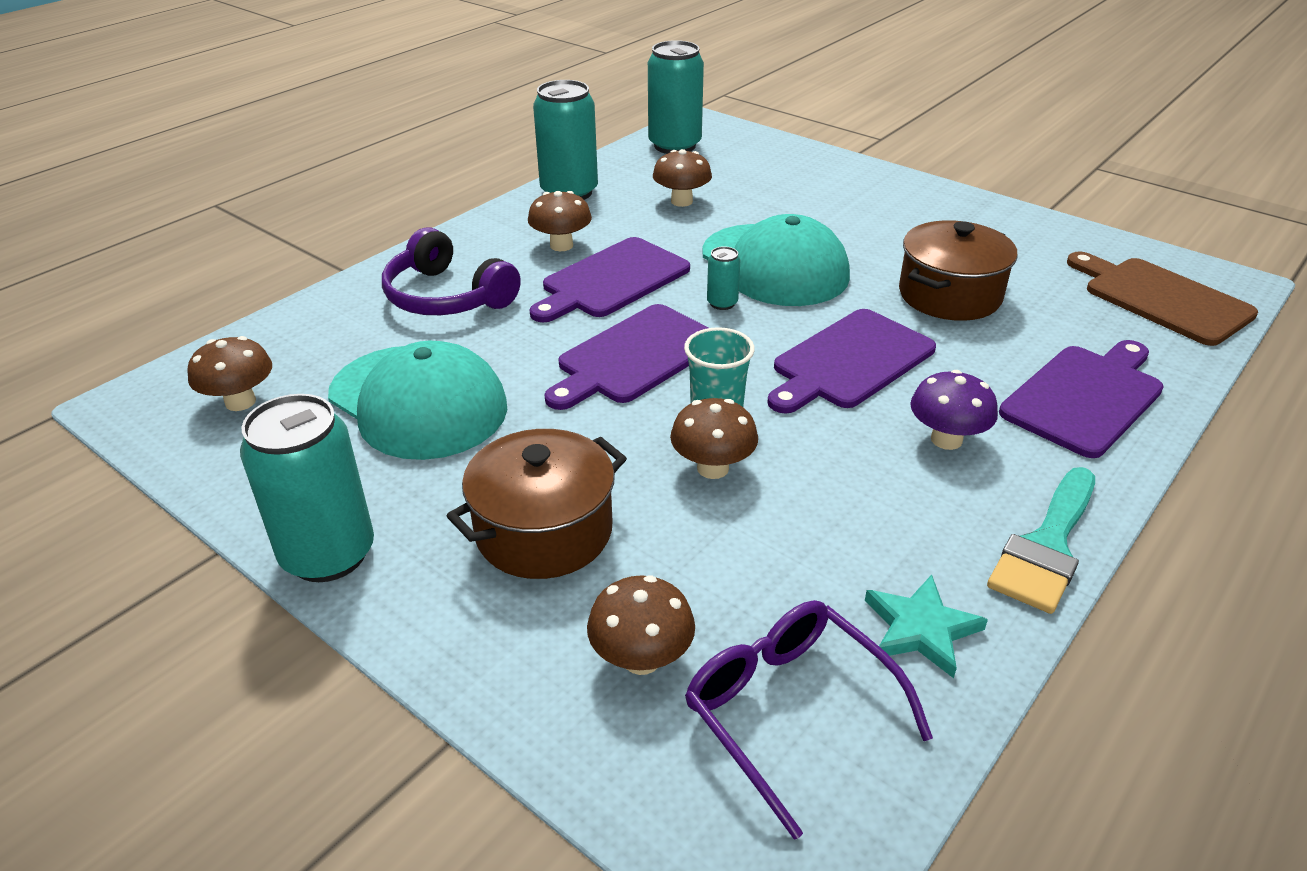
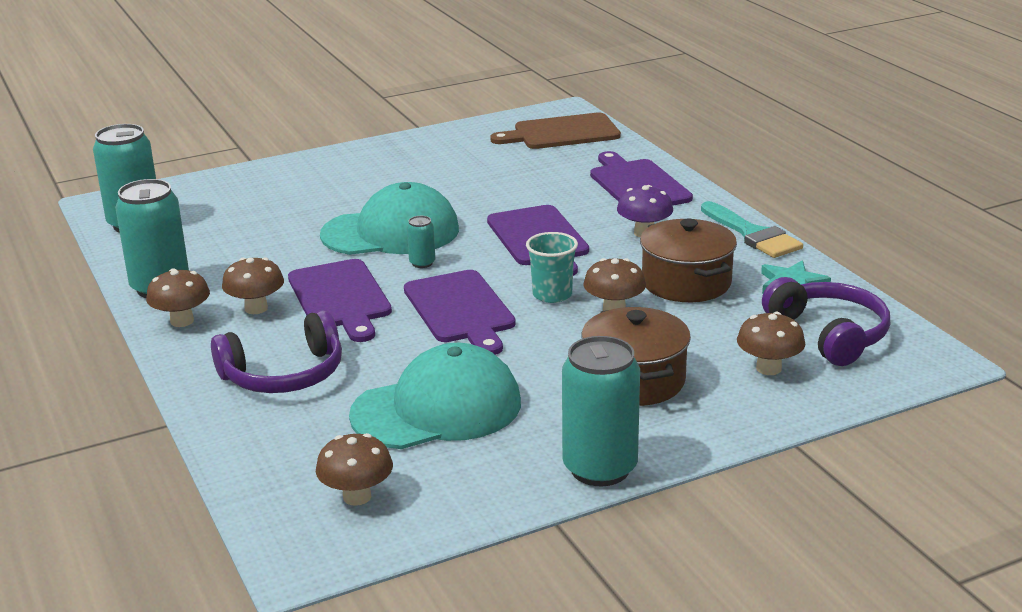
camera: 65 degrees left, 10 degrees down
(681, 201) = (244, 243): brown mushroom -> brown mushroom (182, 321)
(789, 711) = (829, 334): purple glasses -> purple headphones
(949, 295) = (494, 187): brown pot -> brown pot (686, 283)

